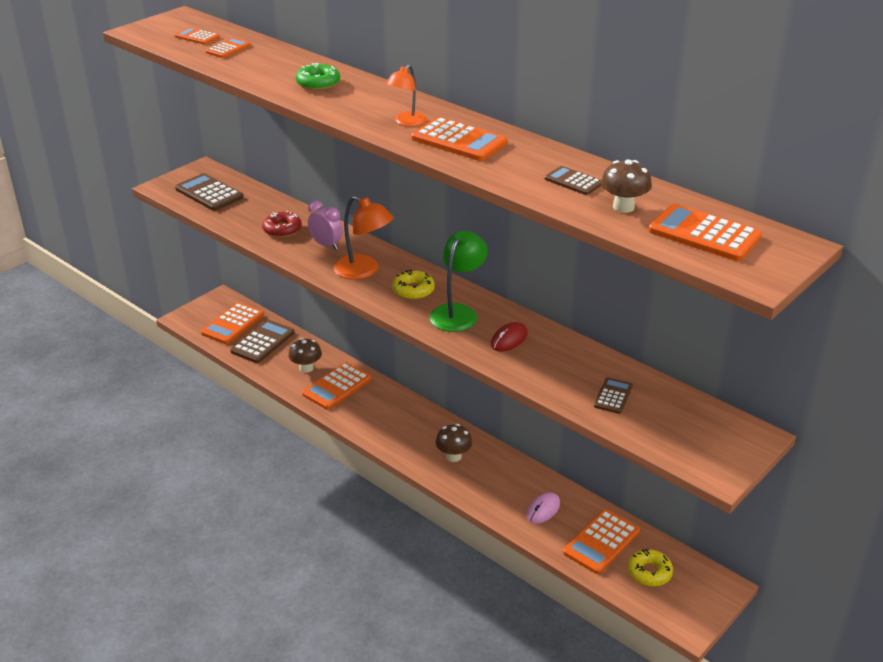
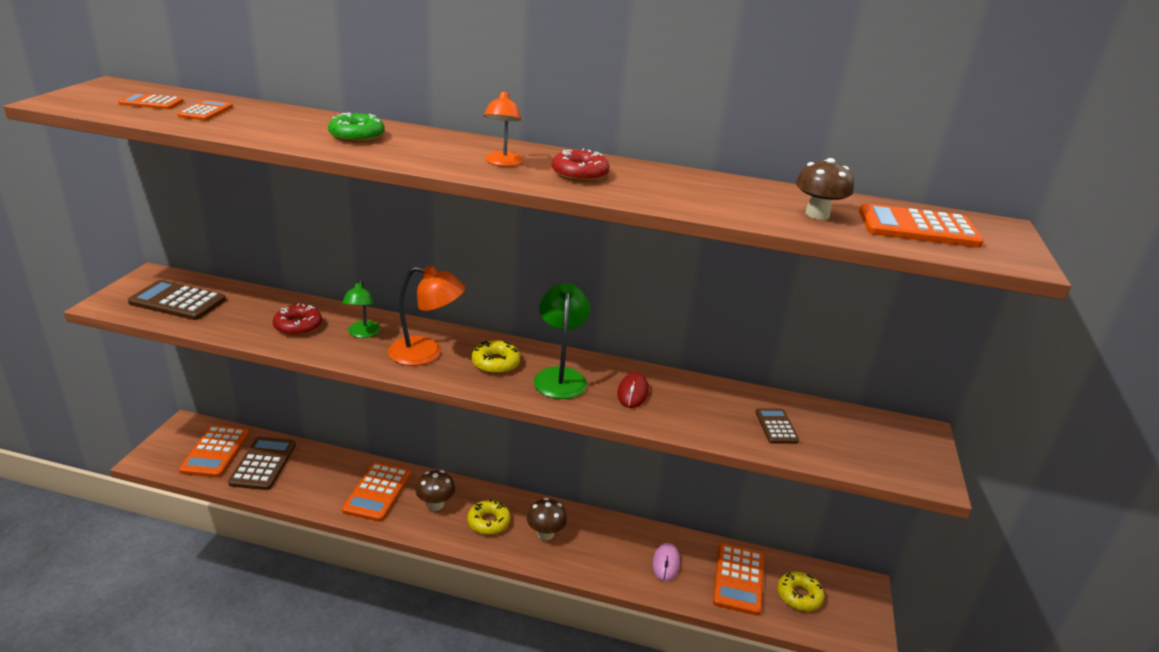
camera: 30 degrees left, 5 degrees down
(306, 368) = (330, 480): brown mushroom -> brown mushroom (435, 504)
(326, 245) = (363, 333): pink clock -> green lamp
(412, 434) = (488, 522): none -> yellow donut
(459, 141) = (579, 174): orange calculator -> red donut
(573, 181) = (740, 198): brown calculator -> none

